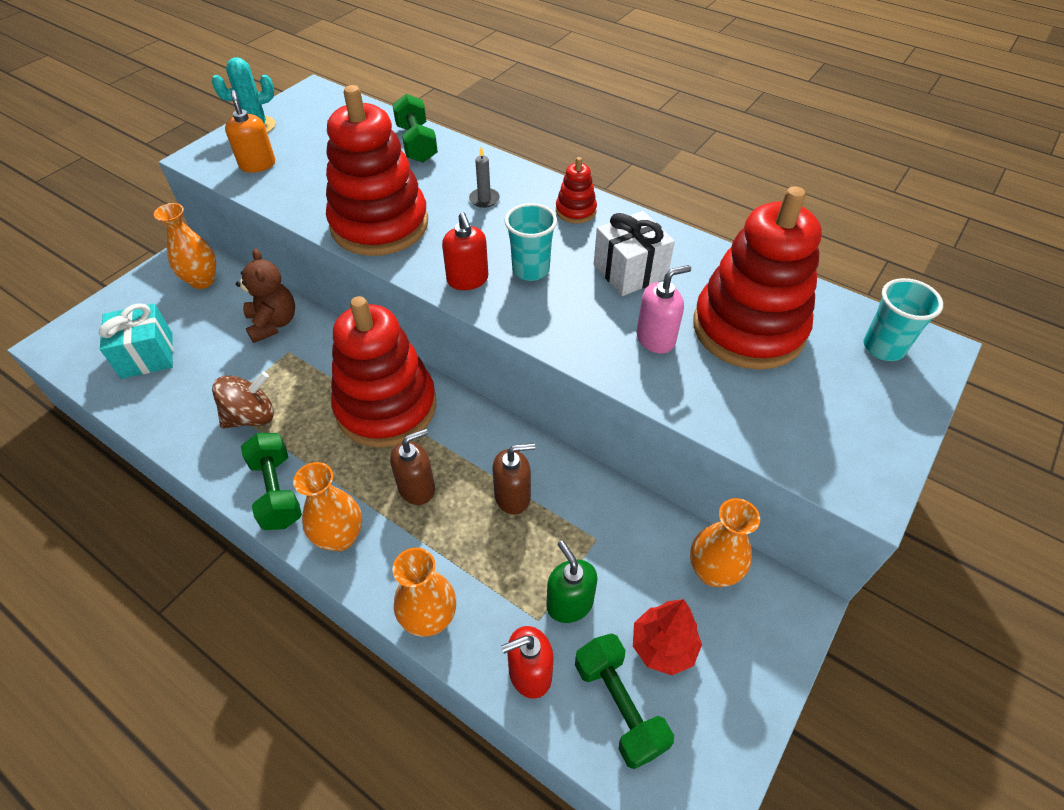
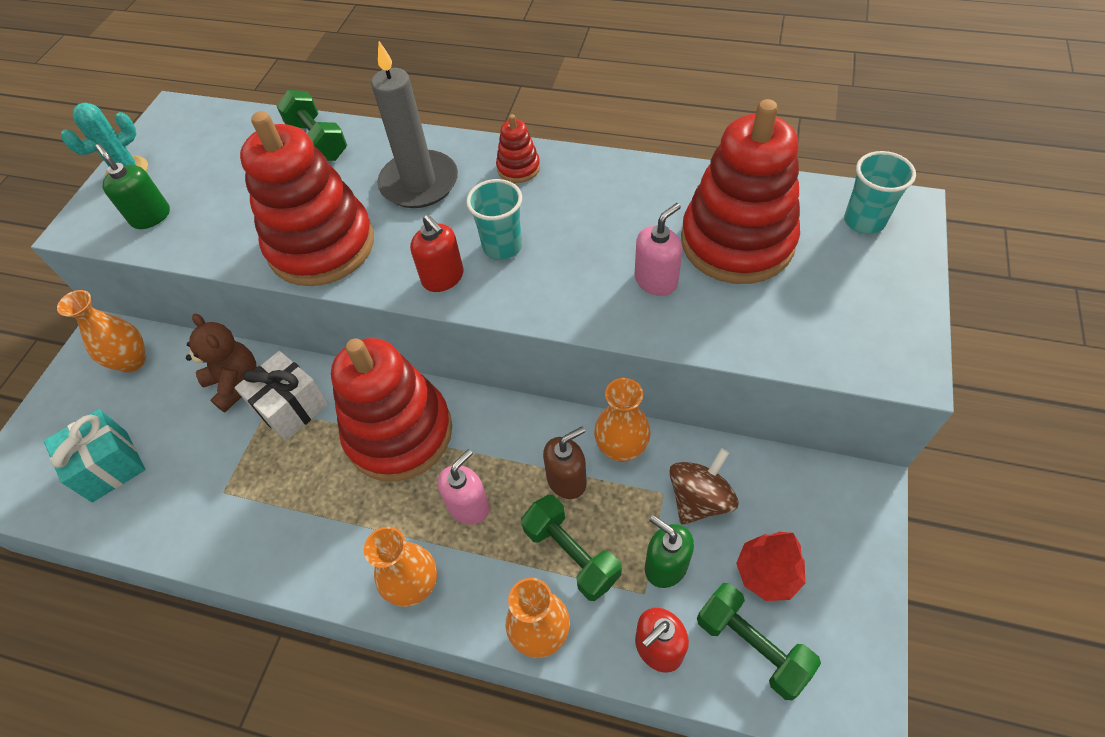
camera: 15 degrees left, 5 degrees up
(251, 416) = (260, 493): brown spinning top -> brown spinning top (699, 499)
(257, 164) = (151, 216): orange soap dispenser -> green soap dispenser
(277, 491) = (326, 563): green dumbbell -> green dumbbell (571, 554)
(417, 488) = (468, 506): brown soap dispenser -> pink soap dispenser
(484, 199) = (419, 183): grey candle -> grey candle, size x2.42
(630, 271) = (600, 217): white gift -> white gift (291, 407)
(712, 571) = (781, 485): orange vase -> orange vase (621, 448)

